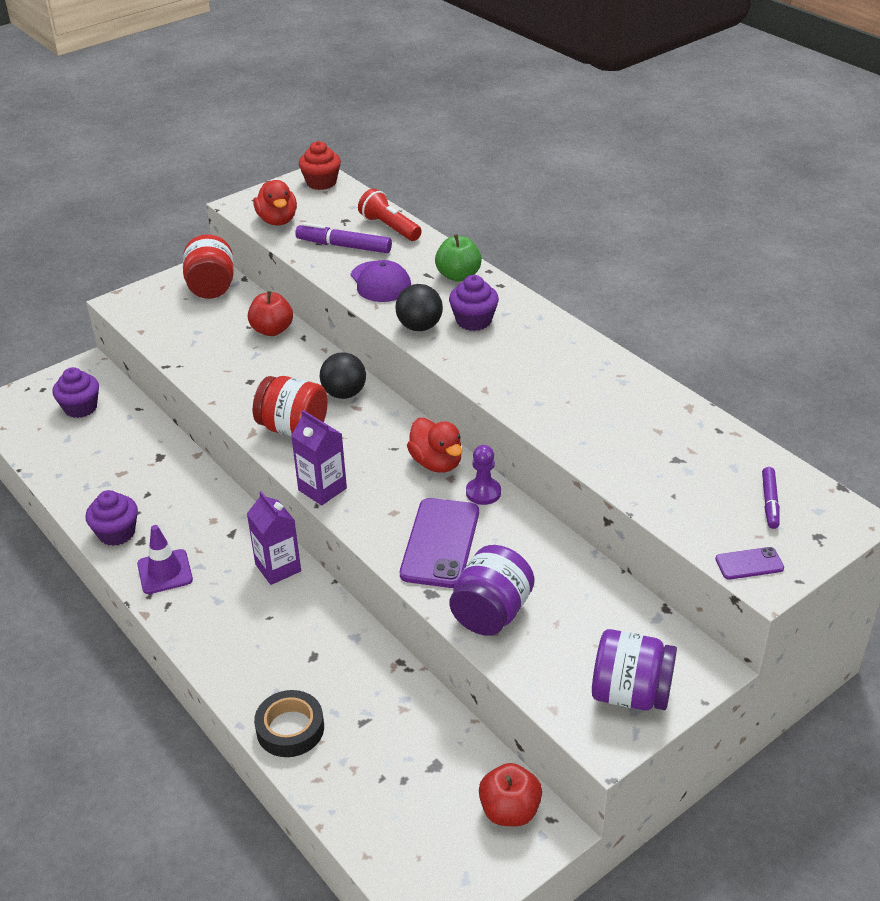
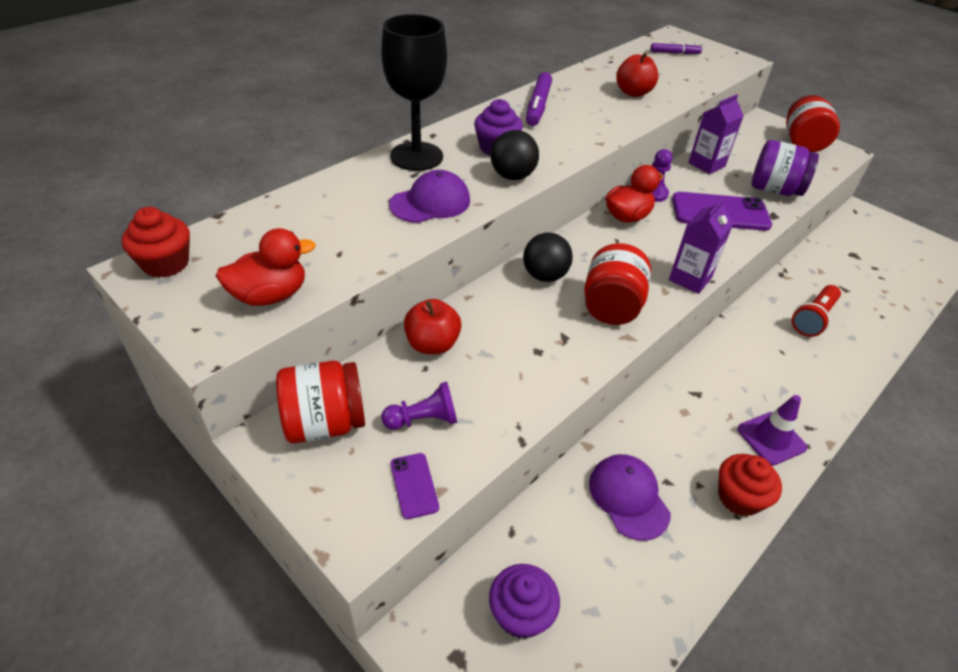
camera: 100 degrees left, 5 degrees up
(116, 533) = (739, 497): purple cupcake -> red cupcake
(142, 469) = (628, 497): none -> purple cap
(200, 325) = (423, 419): none -> purple pawn
(278, 568) = (724, 353): purple carton -> purple carton (706, 164)
(290, 729) = (878, 325): black tape -> none
(344, 246) = (349, 232): purple marker -> purple marker (538, 106)
(389, 227) = (308, 201): red flashlight -> red flashlight (813, 318)
(458, 276) = (416, 156): green apple -> black goblet
(509, 811) = (862, 225): red apple -> red apple (633, 93)
(630, 693) = (802, 143): purple jar -> red jar
(749, 563) = (733, 63): purple phone -> purple phone (414, 485)

